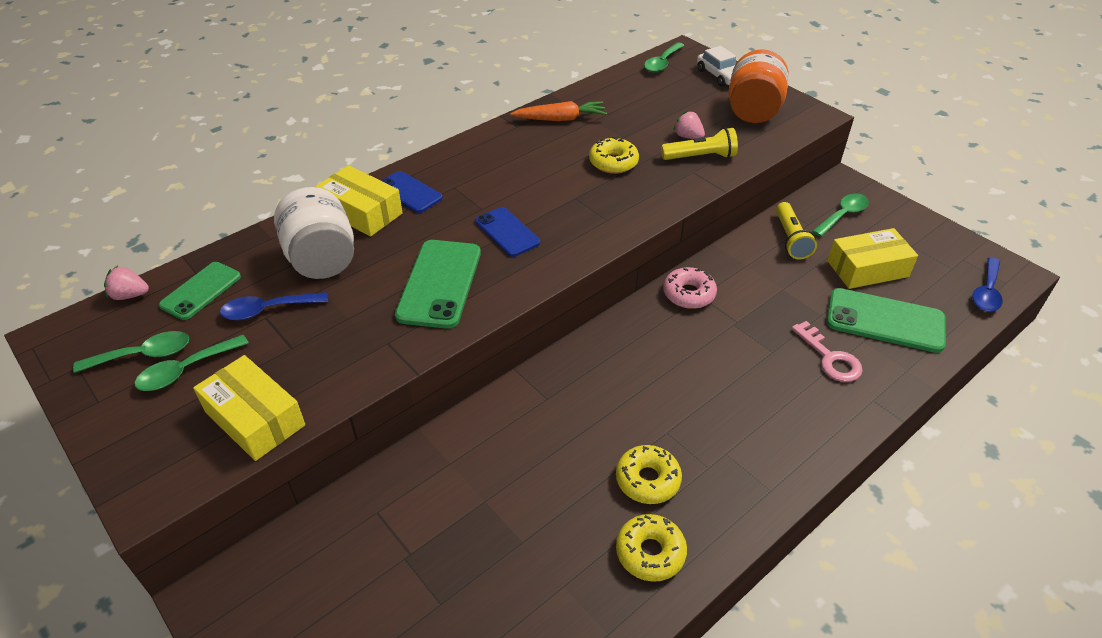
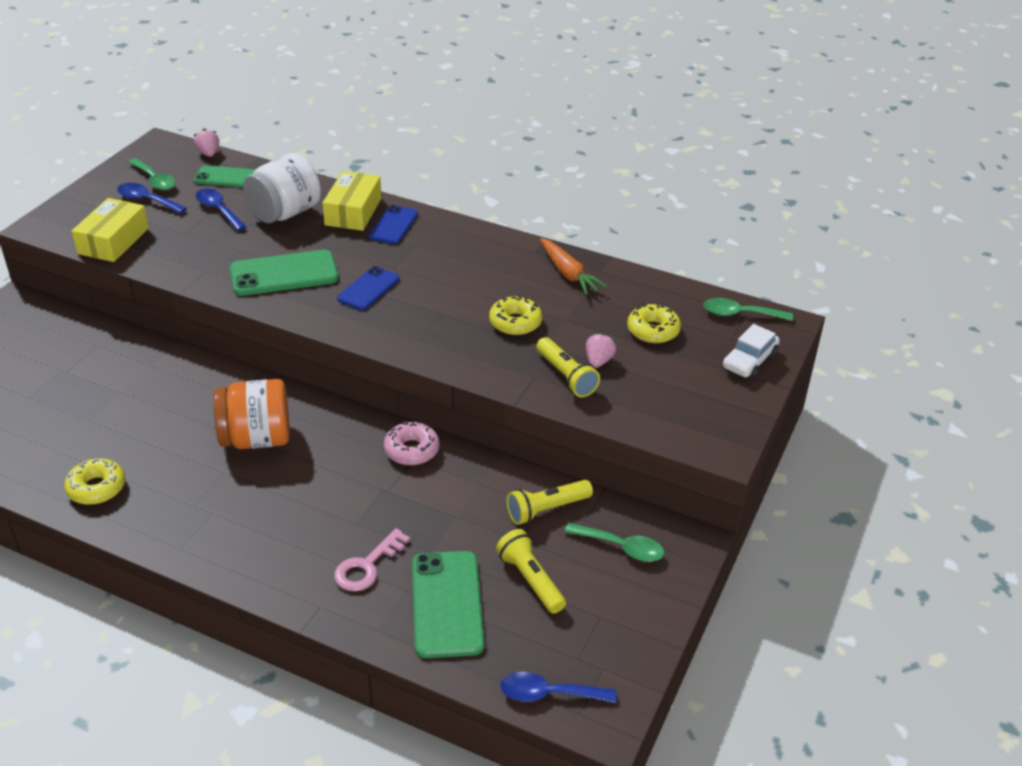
camera: 65 degrees right, 5 degrees down
(186, 370) = (147, 200): green spoon -> blue spoon
(647, 480) = (168, 471): yellow donut -> yellow donut (653, 330)
(753, 111) = (689, 399): orange jar -> orange jar (256, 439)
(867, 269) = (530, 580): yellow box -> yellow flashlight

